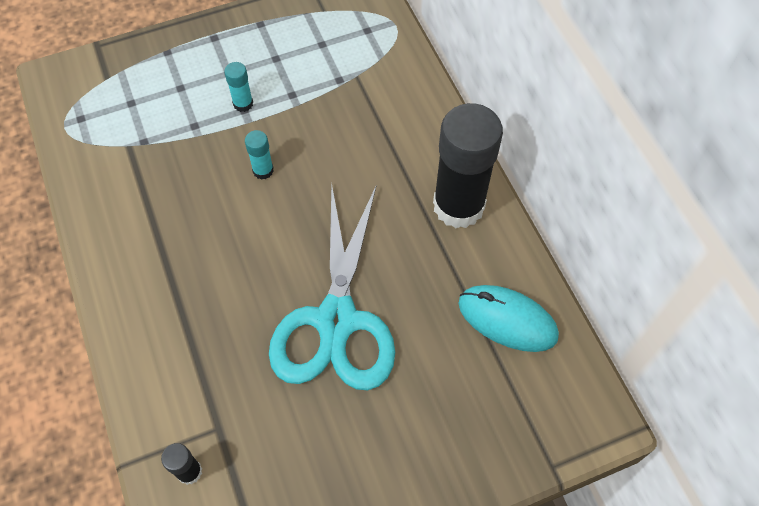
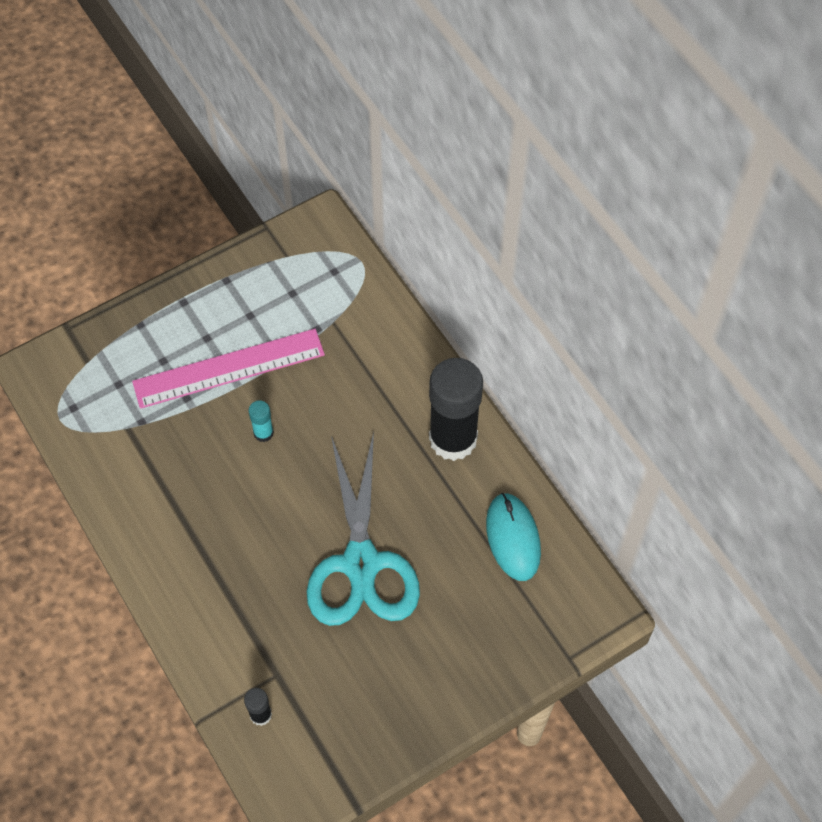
camera: 10 degrees left, 0 degrees up
(243, 104) = (229, 368): turquoise glue stick -> pink ruler
(507, 320) = (513, 538): turquoise mouse -> turquoise mouse turned 60 degrees clockwise

